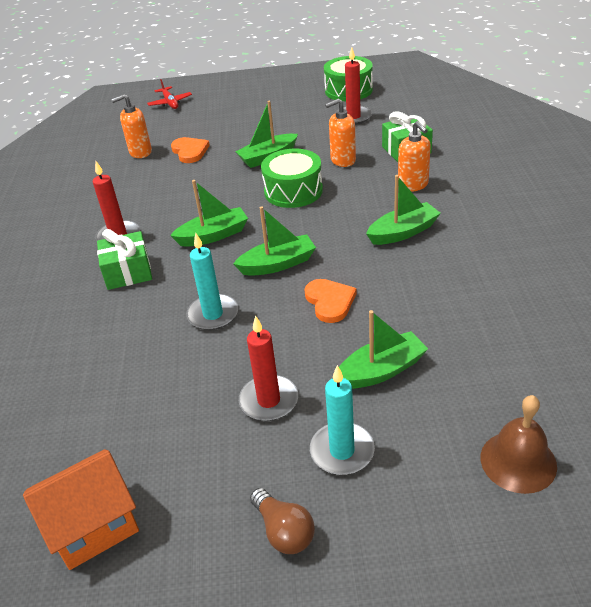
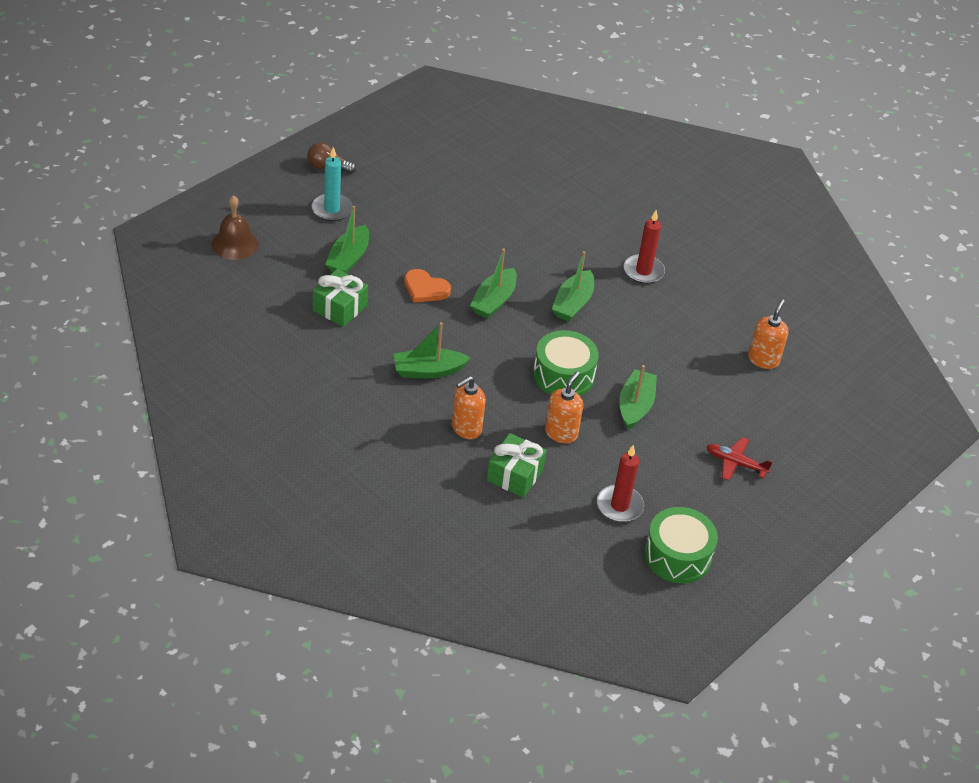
camera: 130 degrees right, 5 degrees up
(94, 526) = (419, 132): orange house -> none
(128, 272) = (593, 249): green gift -> green gift (340, 308)
(170, 103) = (845, 442): red plane -> red plane (735, 463)
(190, 151) = (718, 381): orange heart -> none
(213, 314) = (493, 247): turquoise candle -> none
(269, 400) = (397, 215): red candle -> none
(403, 232) = (428, 371): green boat -> green boat turned 60 degrees clockwise
(413, 185) = (466, 428): orange soap dispenser -> orange soap dispenser turned 60 degrees counterclockwise

